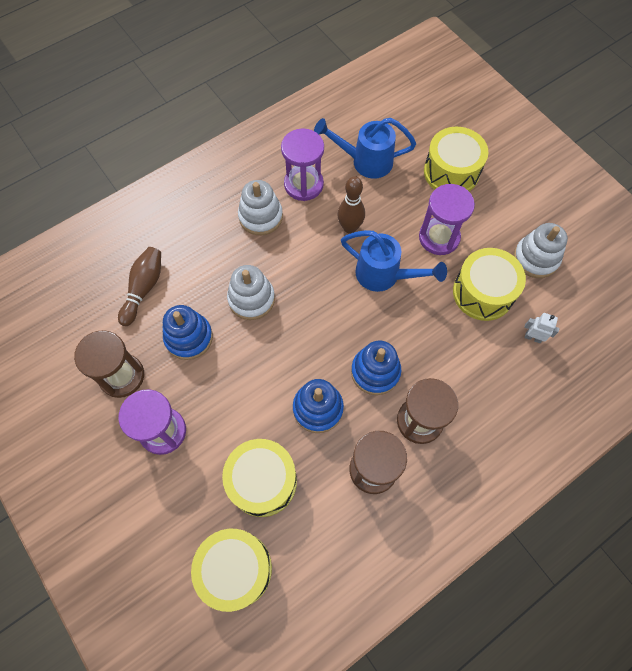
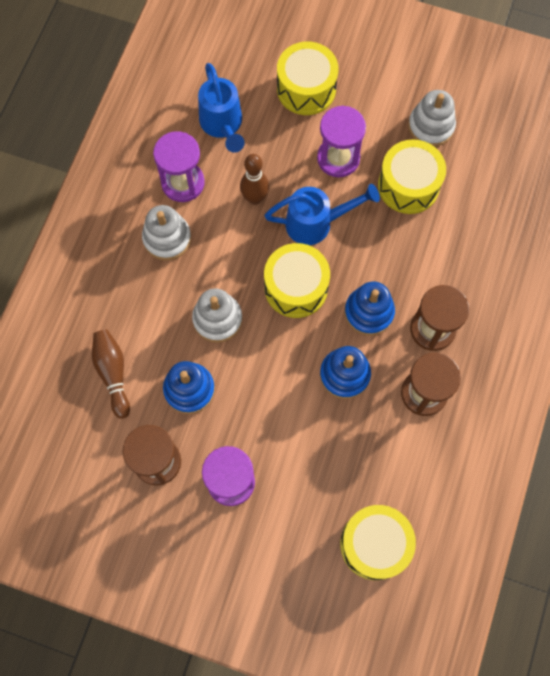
camera: 35 degrees left, 5 degrees up
(262, 481) = (344, 463): yellow drum -> yellow drum (296, 287)
(365, 161) = (222, 125): blue watering can -> blue watering can turned 75 degrees counterclockwise
(533, 337) = (473, 199): white robot -> none

